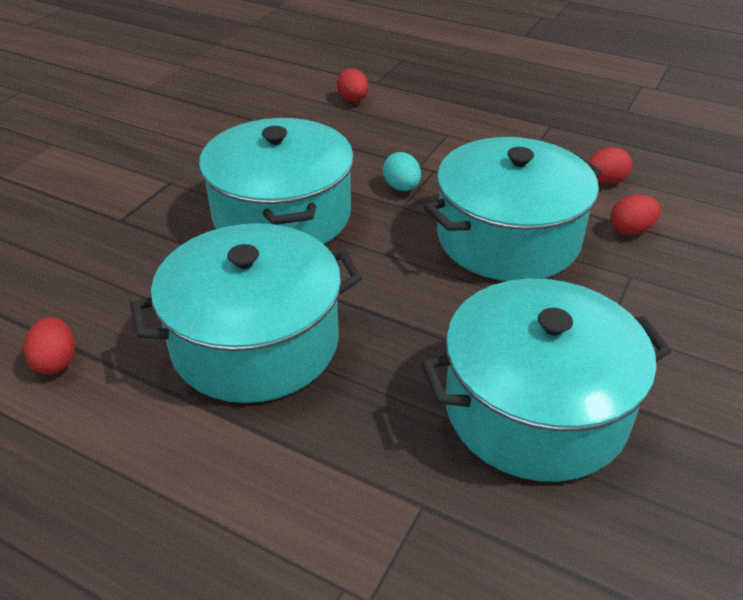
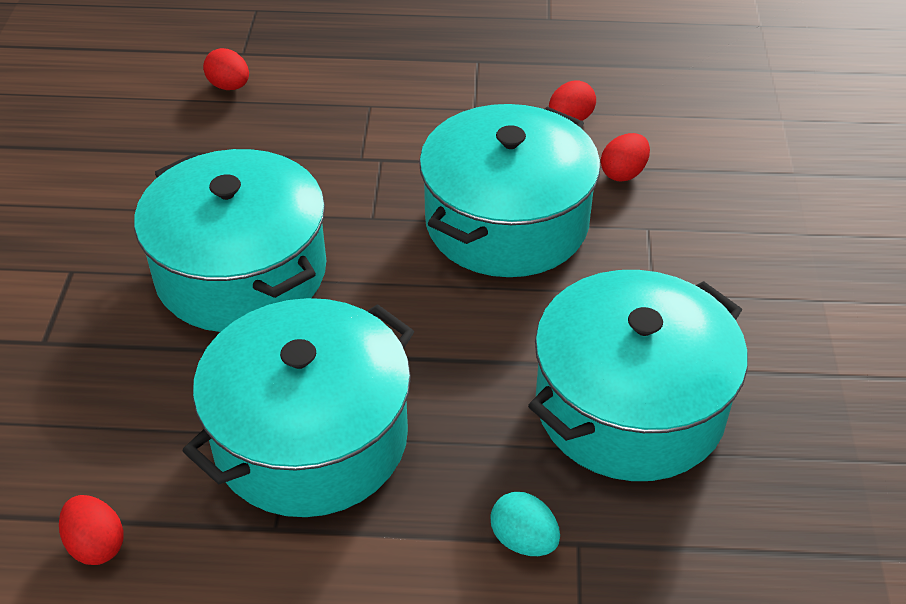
camera: 25 degrees left, 5 degrees up
(402, 187) = (358, 193): turquoise egg -> turquoise egg (523, 540)

